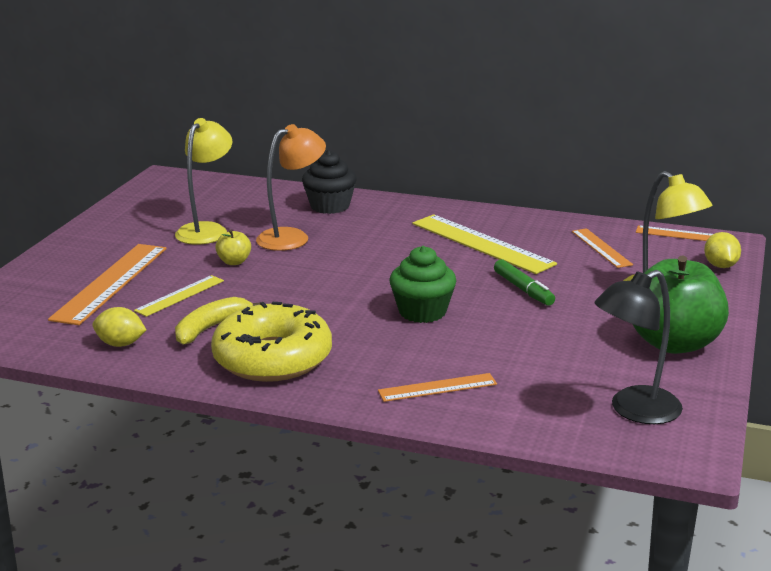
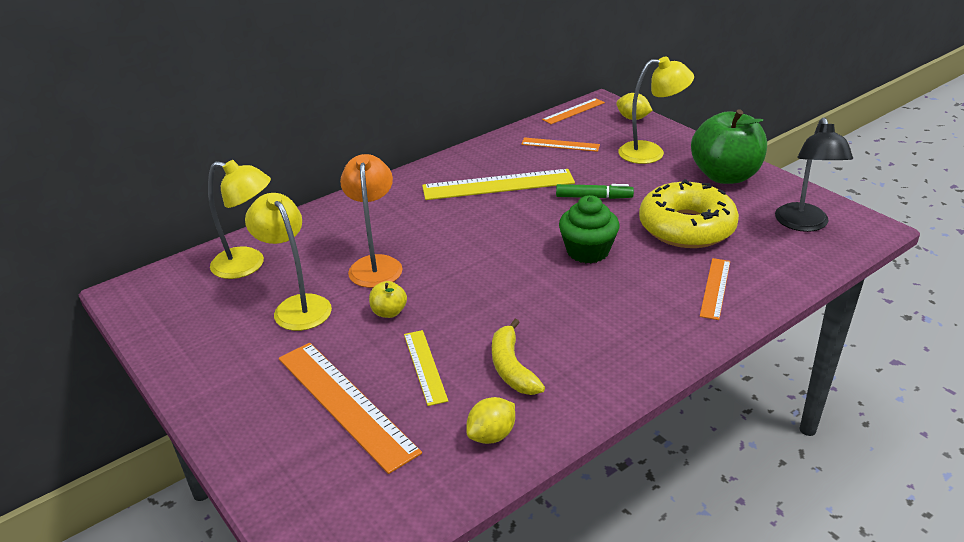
camera: 55 degrees left, 10 degrees up
(239, 198) = (248, 265): none -> yellow lamp
(272, 358) = (601, 351): yellow donut -> yellow donut (686, 227)
(330, 206) = (337, 224): black cupcake -> none

